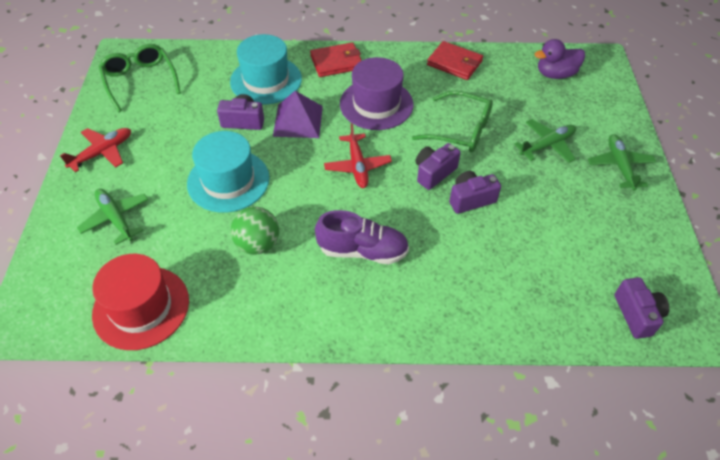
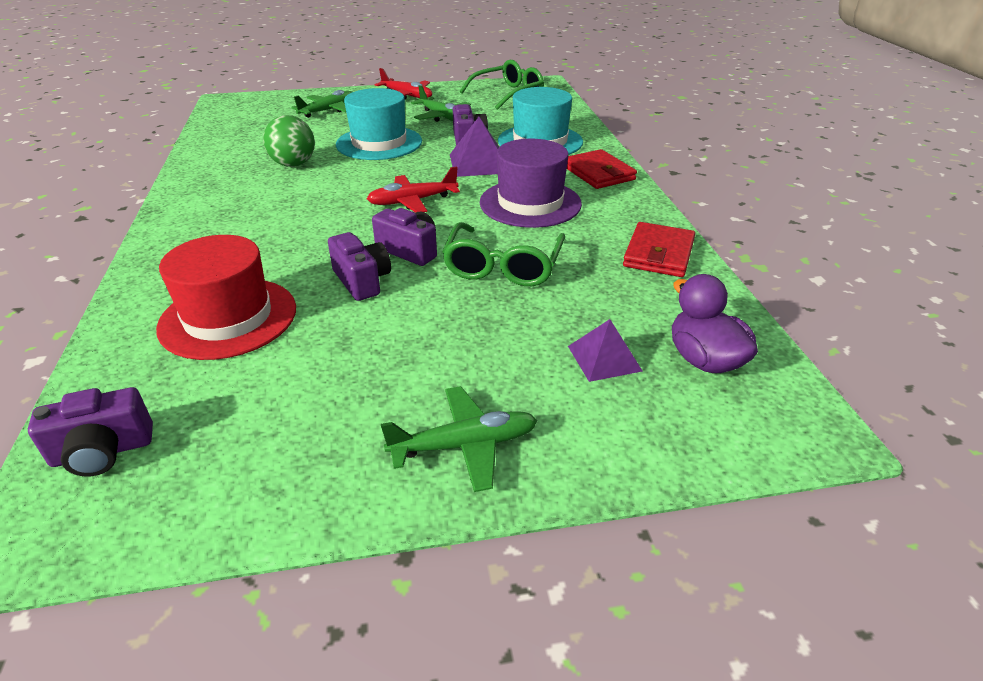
camera: 80 degrees right, 15 degrees down
(141, 307) = (229, 131): red hat -> red hat (228, 318)
(362, 251) = (277, 215): purple shoe -> none
(547, 145) = (495, 350): green plane -> green plane (442, 117)
(554, 107) = (604, 358): none -> purple pyramid

